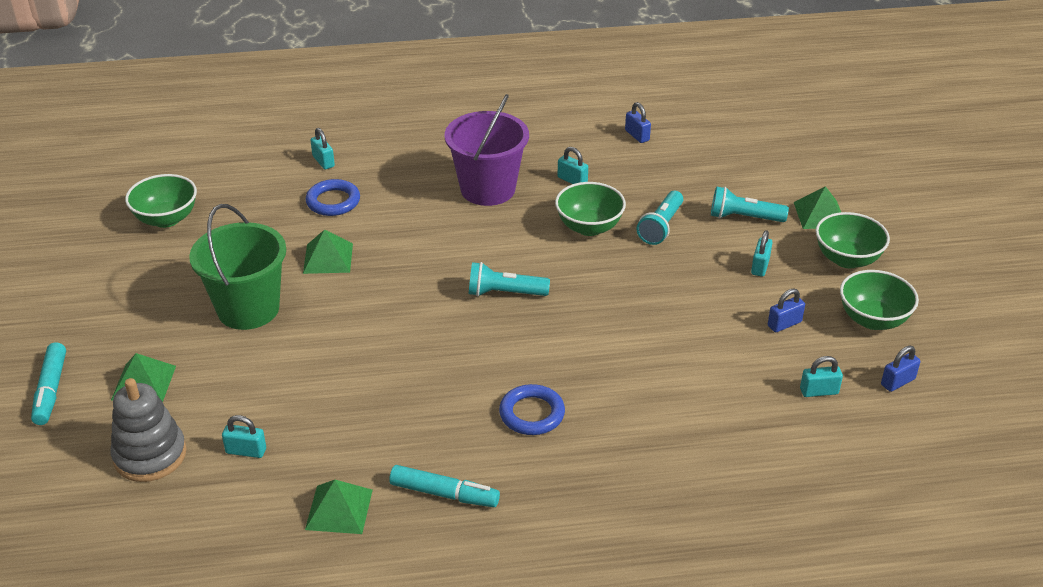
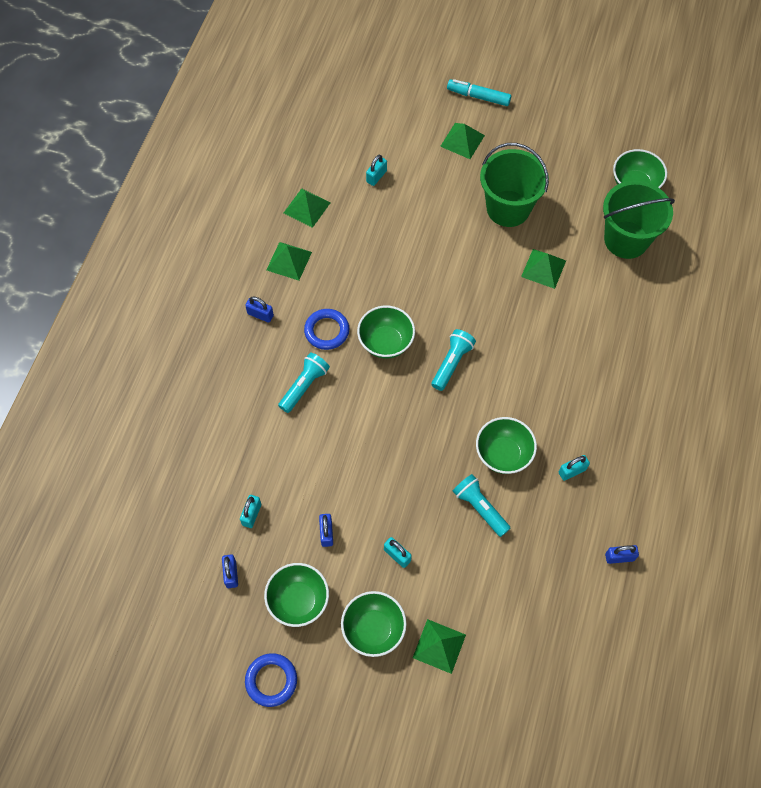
camera: 115 degrees right, 25 degrees up
(150, 455) = (398, 132): grey stacking toy -> none
(254, 208) = (626, 240): none -> green bucket
(323, 161) = (673, 301): turquoise padlock -> none
(333, 201) = (613, 292): blue ring -> blue ring (271, 680)
(444, 494) = (289, 261): turquoise marker -> green pyramid
(488, 189) = (585, 403): purple bucket -> none
(512, 355) = (386, 342): none -> green bowl
(550, 490) = (260, 314): none -> blue padlock
(743, 217) = (463, 579): turquoise flashlight -> turquoise flashlight (304, 386)

